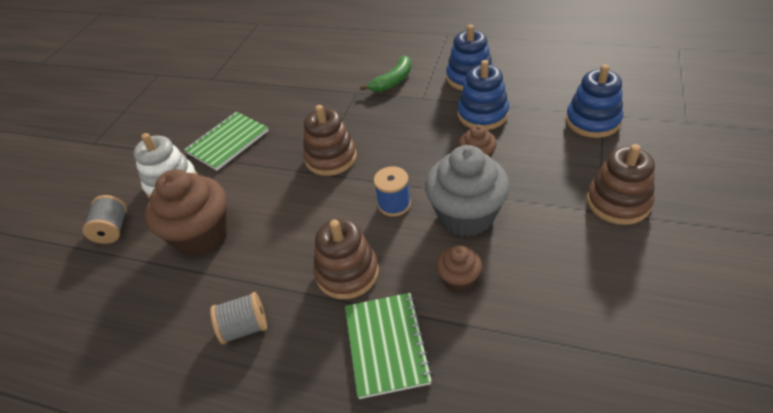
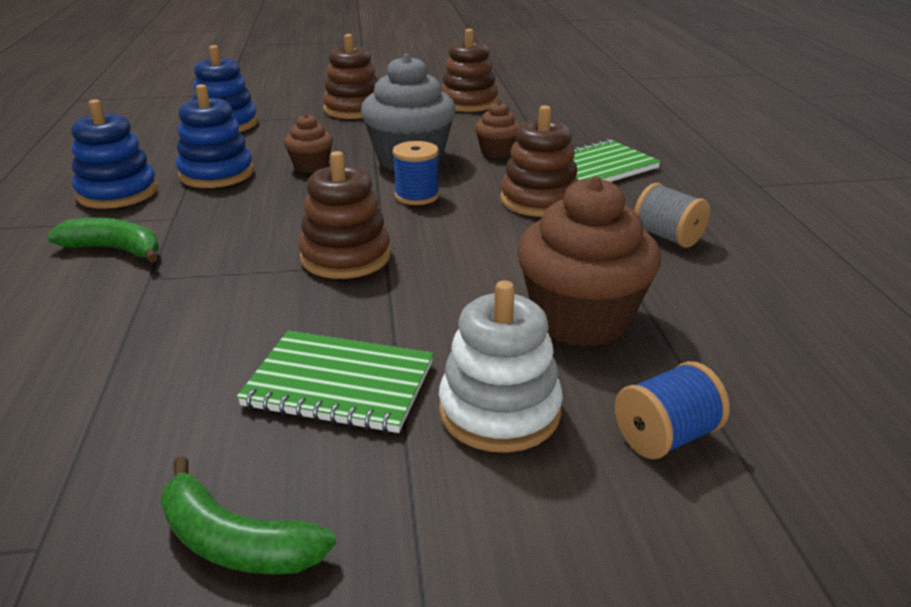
camera: 120 degrees left, 15 degrees down
(113, 229) = (665, 437): grey spool -> blue spool
(178, 113) = (235, 542): none -> green banana
(624, 304) = (468, 103): none -> brown stacking toy

